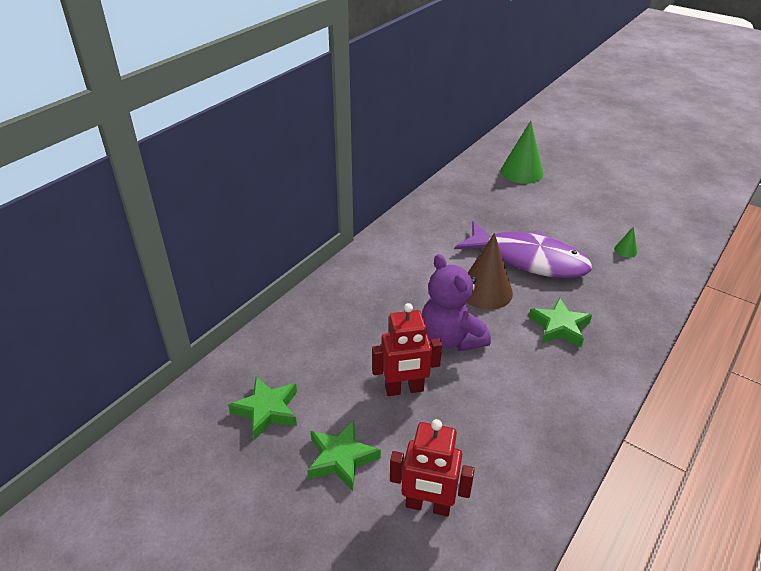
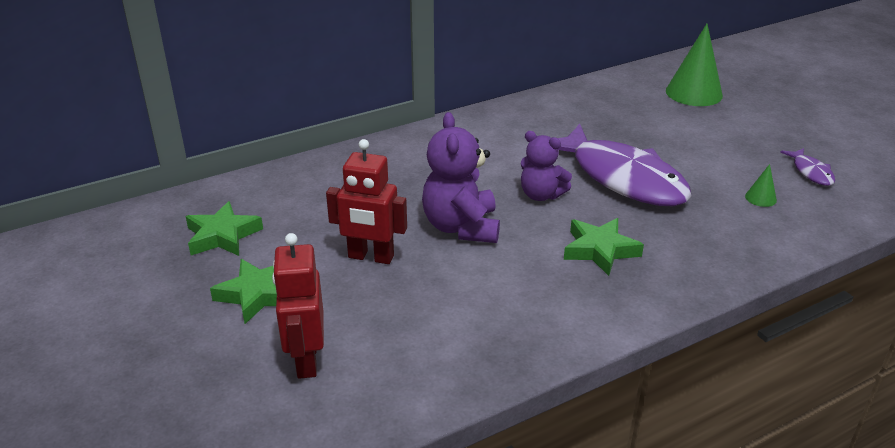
camera: 25 degrees right, 5 degrees down
(428, 506) = (306, 360): red robot -> red robot turned 45 degrees clockwise
(485, 291) = (541, 195): brown cone -> purple teddy bear
(639, 220) = (811, 172): none -> purple fish

